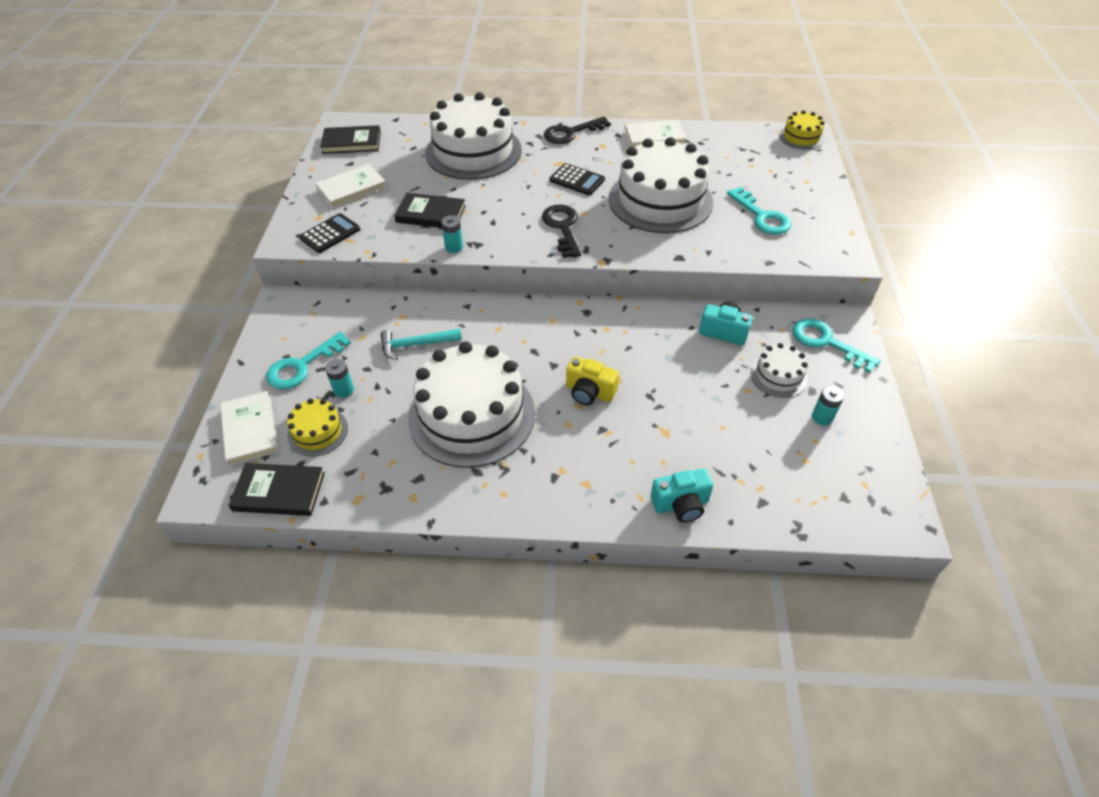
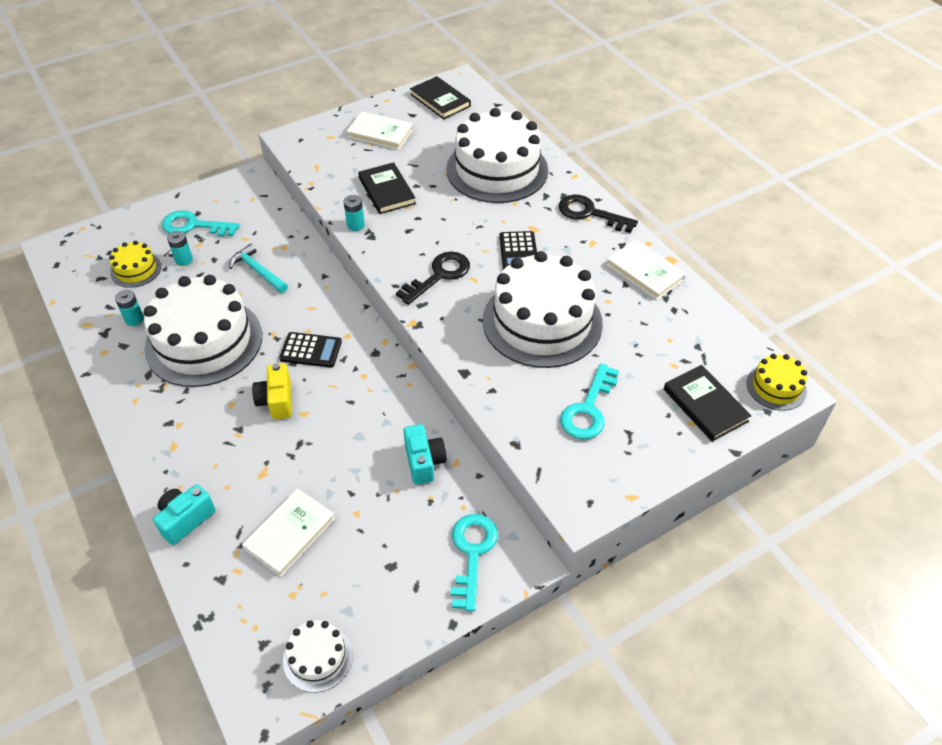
camera: 55 degrees right, 0 degrees up
(250, 430) = (117, 237): white book -> white book (290, 534)
(279, 491) = (72, 282): black book -> black book (705, 405)
(330, 234) = (315, 153): black calculator -> black calculator (311, 350)
(681, 504) = (185, 519): turquoise camera -> turquoise camera turned 90 degrees clockwise
(778, 375) = (393, 530): white cake -> white cake (318, 657)
(822, 417) = (358, 588): turquoise battery -> turquoise battery (134, 319)

